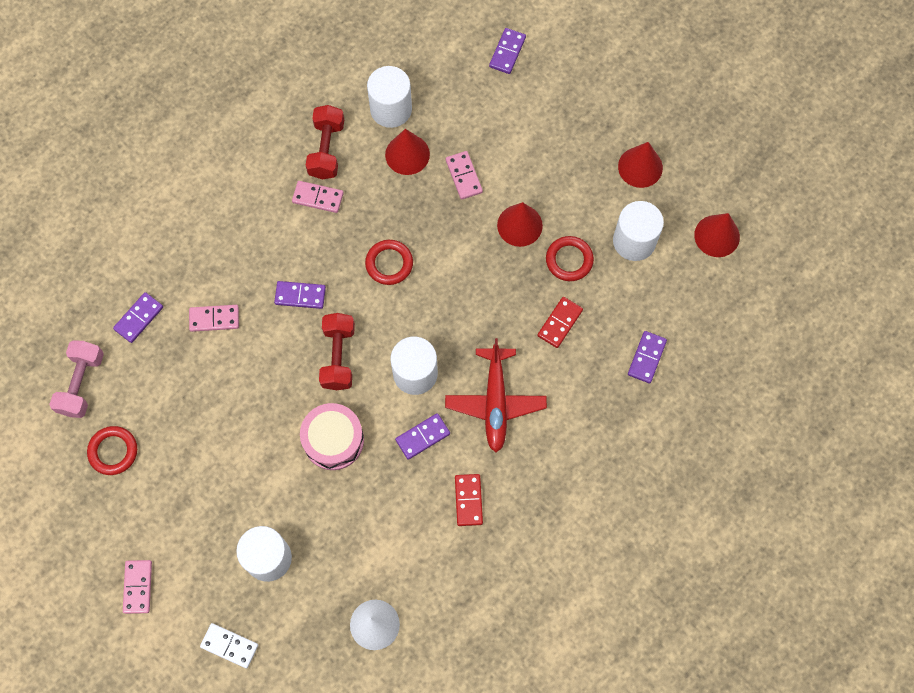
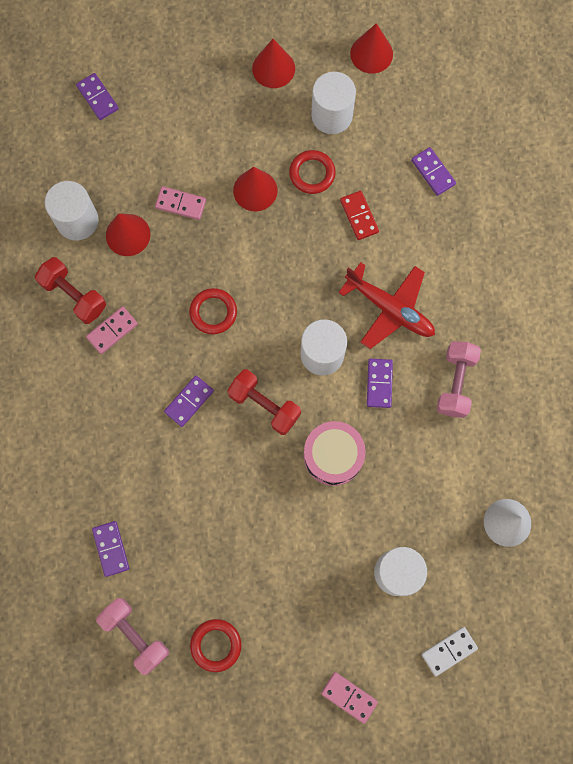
camera: 55 degrees left, 5 degrees up
(214, 319) = (158, 485): pink domino -> none
(468, 500) = (455, 383): red domino -> pink dumbbell

